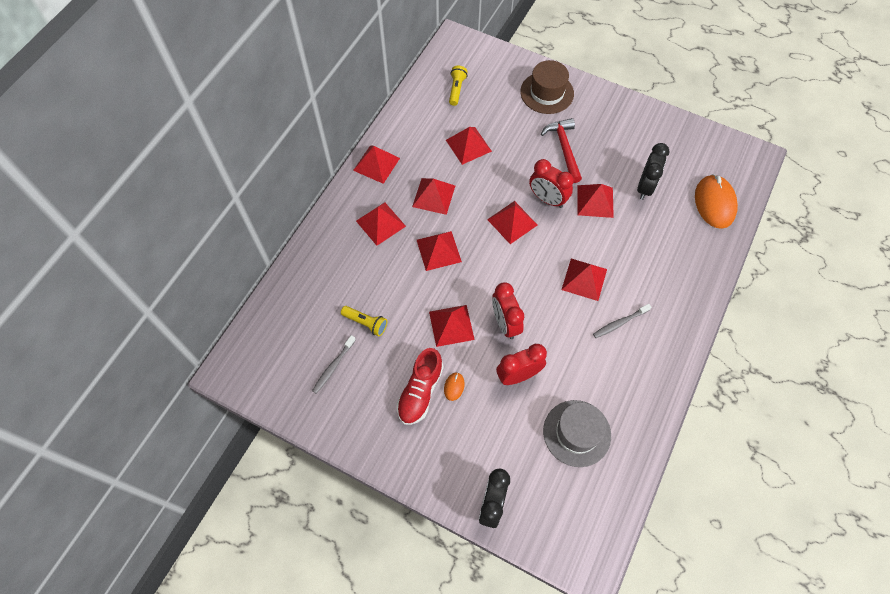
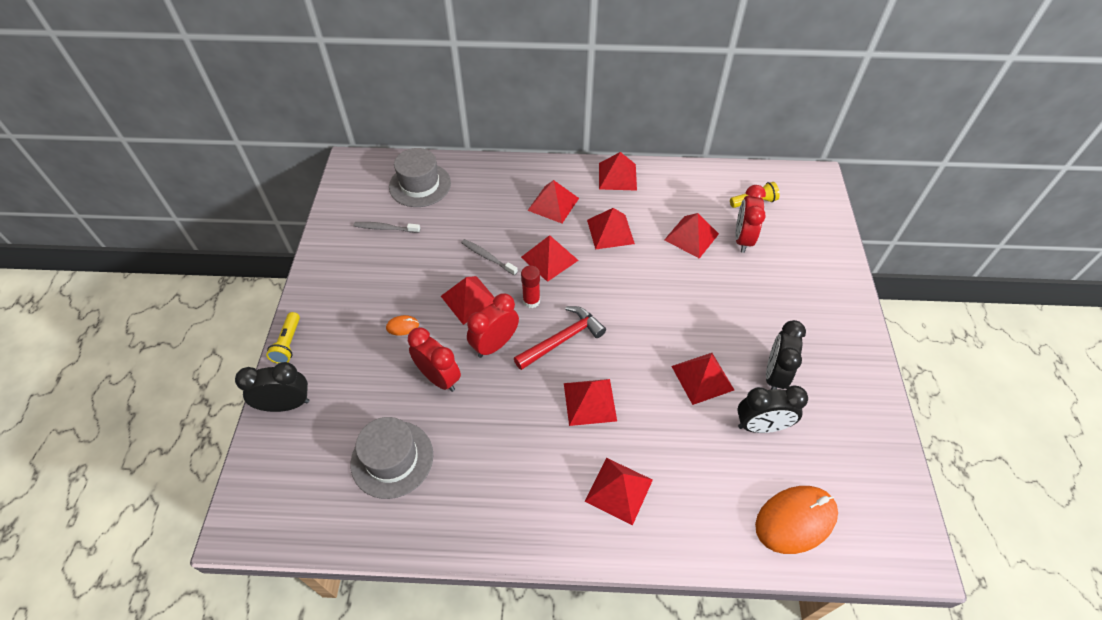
camera: 65 degrees right, 10 degrees down
(294, 320) = (420, 185): none -> grey hat
(366, 323) = (440, 234): yellow flashlight -> yellow flashlight (288, 344)
(420, 391) = (386, 301): red shoe -> none
(475, 281) = (531, 301): none -> red glue stick
(512, 222) = (622, 307): red pyramid -> red pyramid (619, 490)
(547, 93) = (816, 280): brown hat -> none
(547, 199) = (672, 329): red clock -> red clock (742, 239)
(564, 149) = (752, 322): red hammer -> red hammer (562, 339)
(611, 159) = (774, 375): none -> black clock
(619, 323) = (551, 459): grey toothbrush -> grey toothbrush (487, 257)

